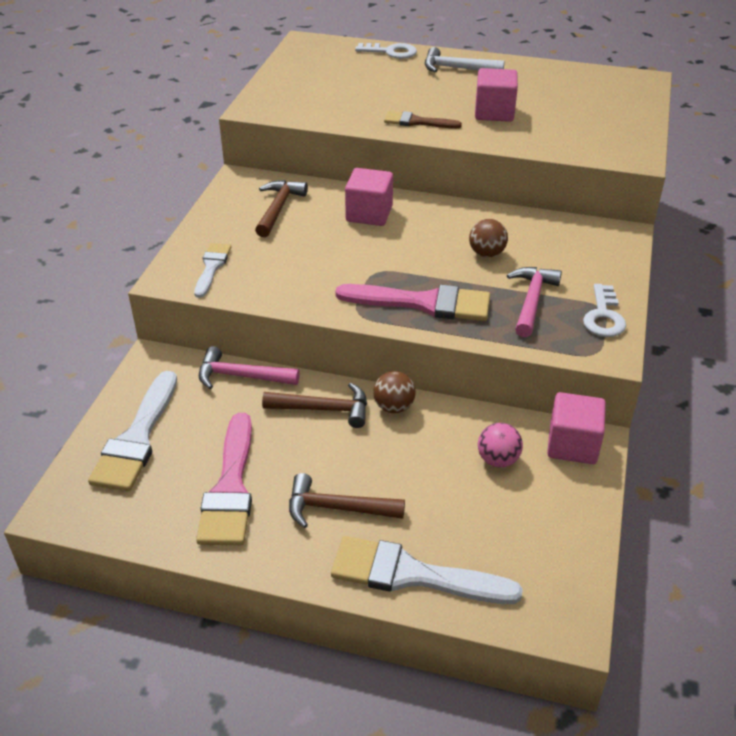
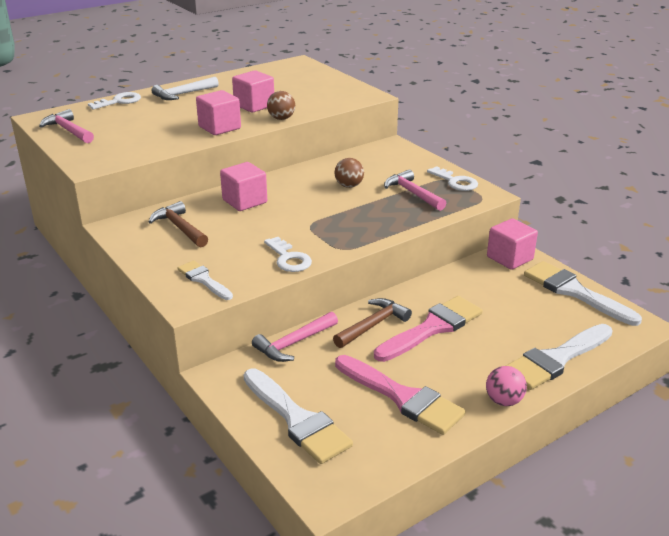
camera: 50 degrees left, 10 degrees down
(301, 65) = (68, 130): none -> pink hammer
(301, 292) = (289, 258): none -> white key
(337, 508) = (471, 361): brown hammer -> none
(394, 407) = (405, 299): brown ball -> brown ball (281, 118)
(417, 122) = (219, 127): brown brush -> pink cube
(423, 303) = (365, 224): pink brush -> pink brush (432, 328)
(498, 460) = (494, 286): pink ball -> pink ball (504, 401)
(569, 532) = (574, 292): none -> white brush

